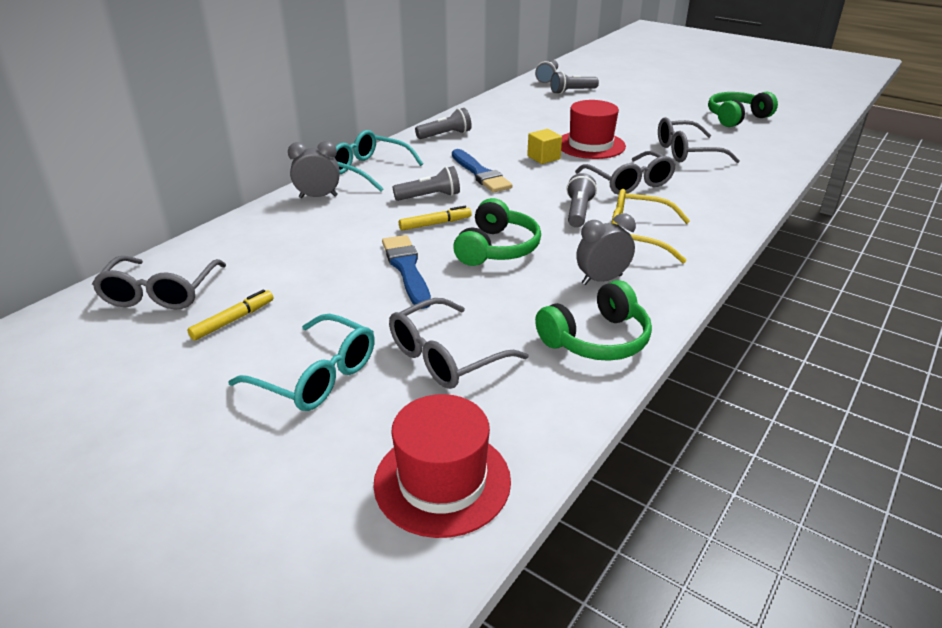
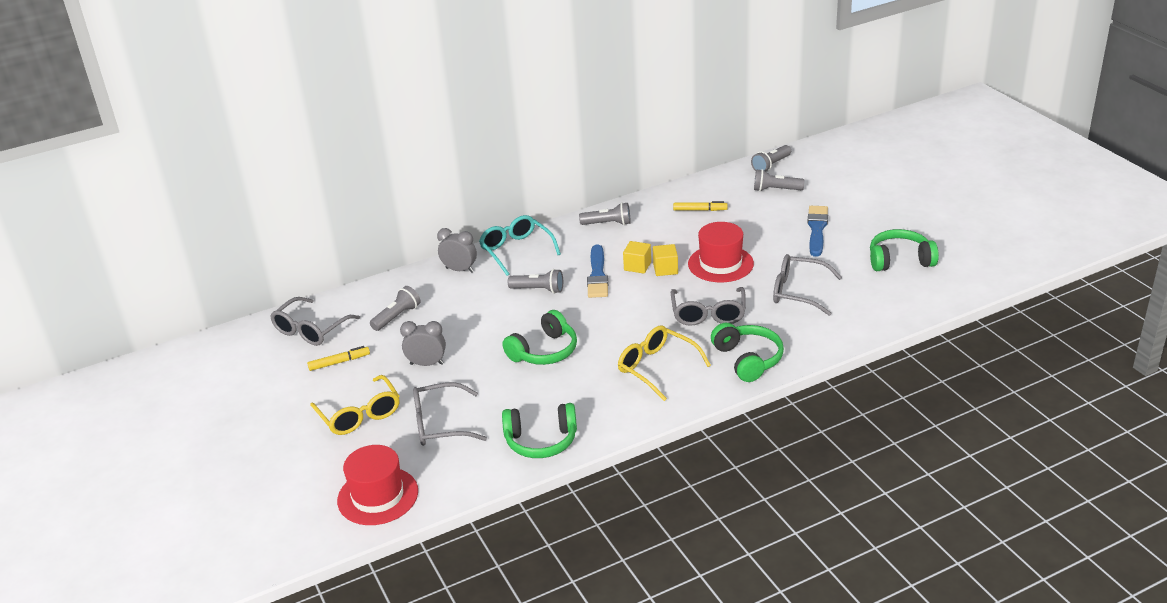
camera: 30 degrees right, 0 degrees up
(317, 376) = (360, 415): turquoise glasses -> yellow glasses
(407, 269) = (470, 352): blue brush -> blue brush (817, 229)
(435, 224) = (521, 317): yellow marker -> yellow marker (700, 210)
(513, 160) = (637, 266): none -> yellow cube
(578, 212) = (636, 333): grey flashlight -> grey flashlight (397, 317)
(602, 280) = (591, 398): grey clock -> grey clock (427, 364)
(715, 210) = (748, 359): none -> green headphones

